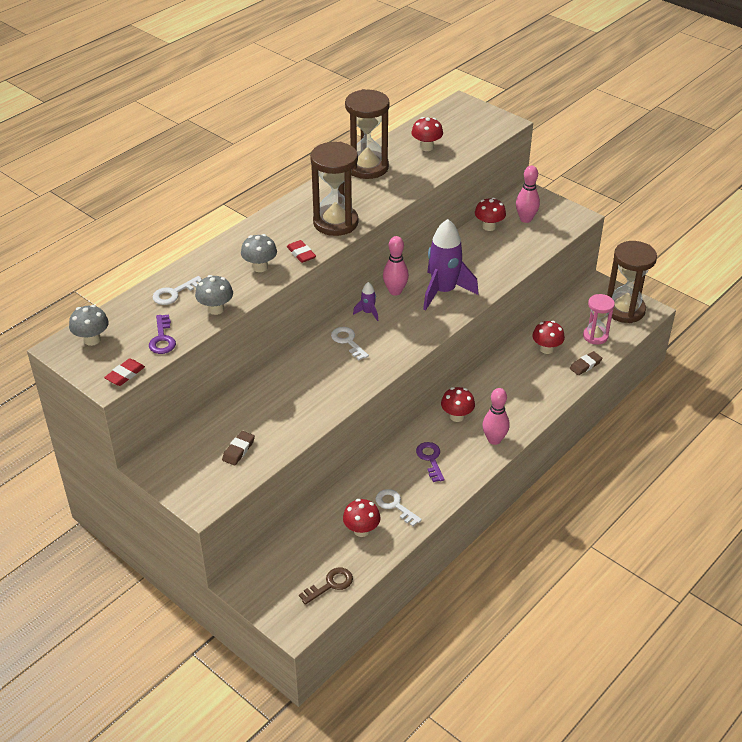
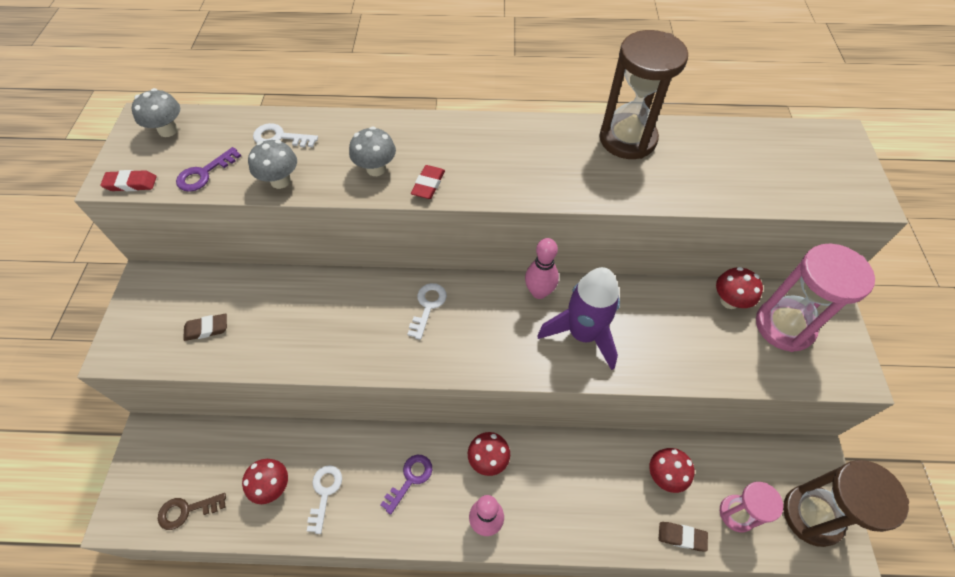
camera: 50 degrees right, 15 degrees up
(330, 584) = (187, 510): brown key -> brown key turned 150 degrees clockwise
(335, 223) = (507, 176): brown hourglass -> none
(368, 312) = (485, 292): purple rocket -> none
(426, 147) = (724, 161): red mushroom -> none
(526, 219) = (784, 326): pink bowling pin -> pink hourglass

